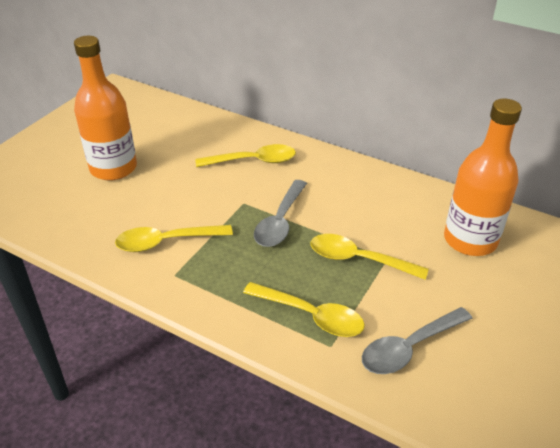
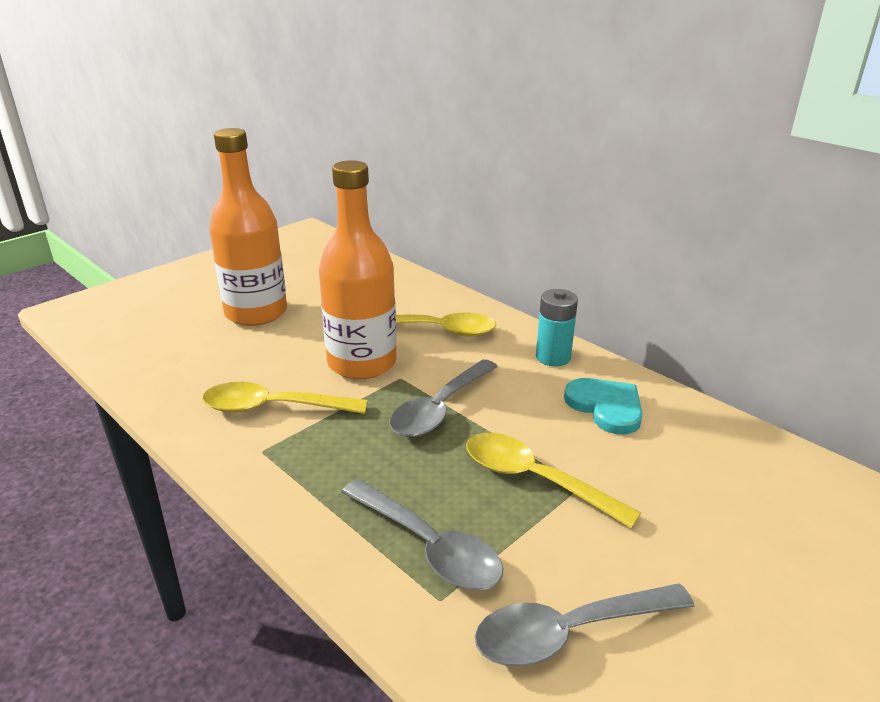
camera: 15 degrees right, 10 degrees down
(311, 316) = (429, 546): yellow spoon -> grey spoon
(340, 169) = (553, 357): none -> turquoise battery
(385, 201) = (606, 407): none -> turquoise heart
(470, 240) = (725, 484): orange bottle -> orange bottle (362, 363)

